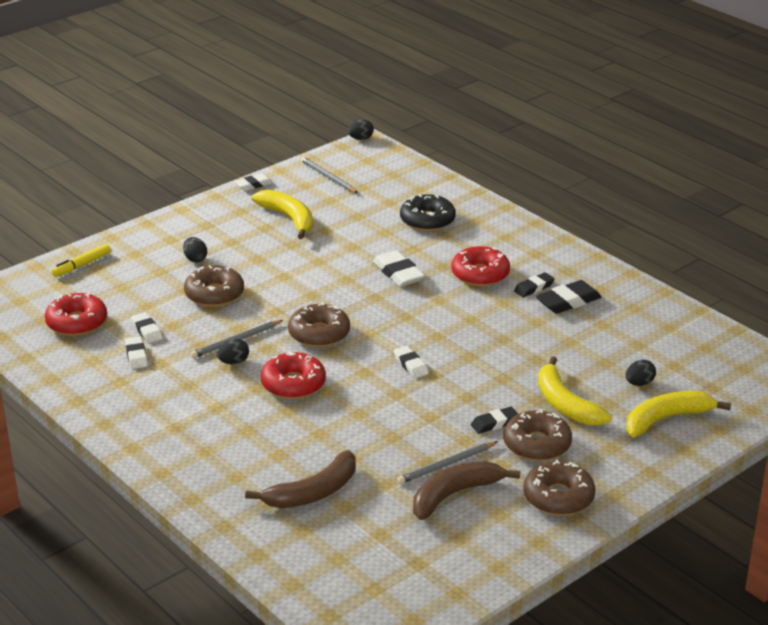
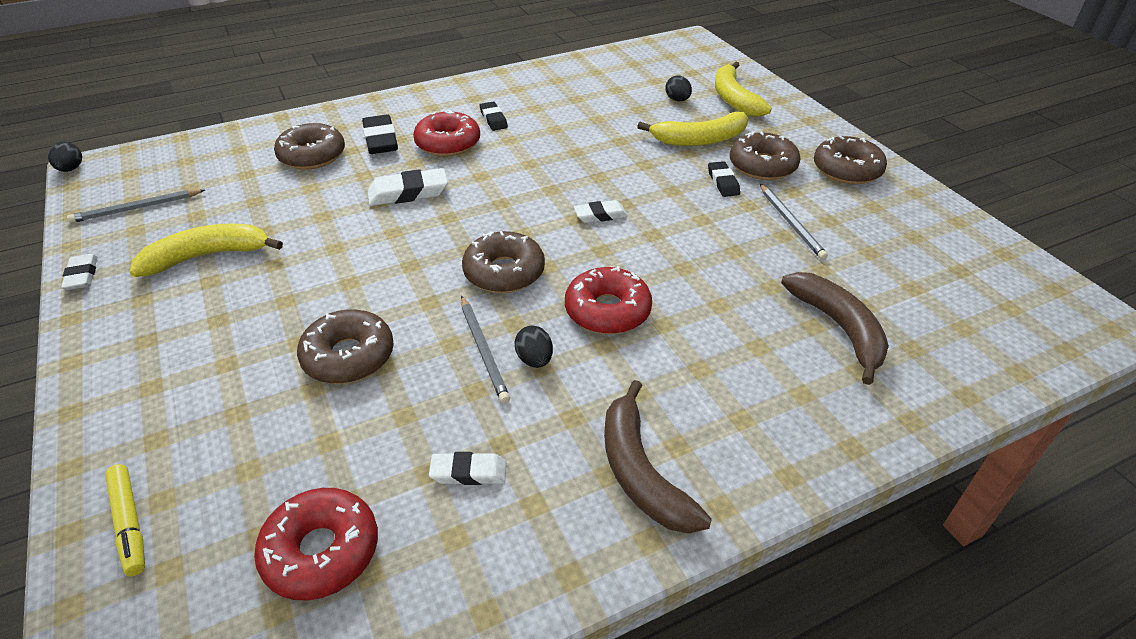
camera: 75 degrees left, 10 degrees up
(147, 331) = (403, 450): white eraser -> none
(195, 259) = (234, 365): black egg -> none
(427, 221) = (312, 156): black donut -> brown donut
(455, 494) = (842, 227): brown banana -> brown banana (641, 472)
(568, 302) = (529, 107): black eraser -> black eraser (380, 140)

